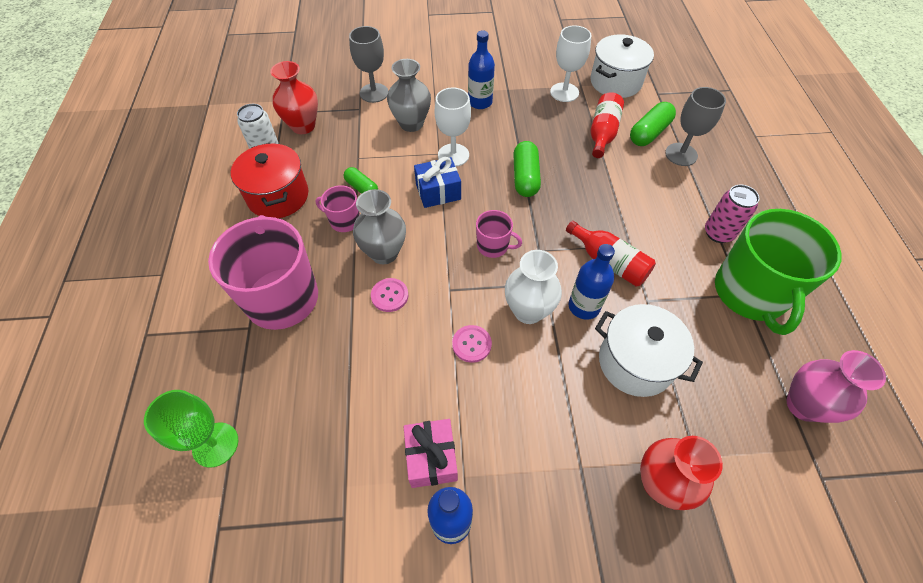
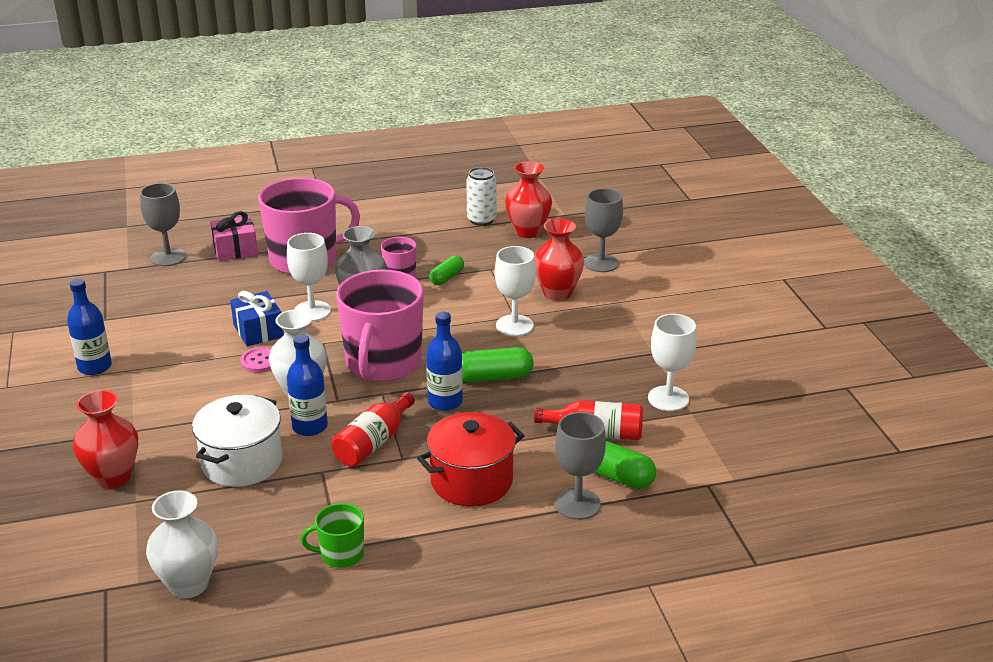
camera: 80 degrees right, 25 degrees down
(215, 444) = (168, 257): green goblet -> grey goblet
(278, 196) = (424, 236): red pot -> red pot (471, 481)
(389, 295) = (312, 311): pink button -> white goblet
(411, 124) = (557, 293): grey vase -> red vase
(431, 458) = (149, 352): pink gift -> pink gift (235, 250)
(438, 191) = (454, 322): blue gift -> blue gift (258, 331)
(480, 102) = (617, 335): blue bottle -> blue bottle (445, 402)
(493, 246) = (383, 363): pink mug -> pink mug, size x2.16
(615, 82) = (714, 443): white pot -> none
(718, 233) = (435, 532): pink can -> none
(750, 293) = (341, 554): green mug -> green mug, size x0.46
(803, 405) = (189, 584): pink vase -> white vase

